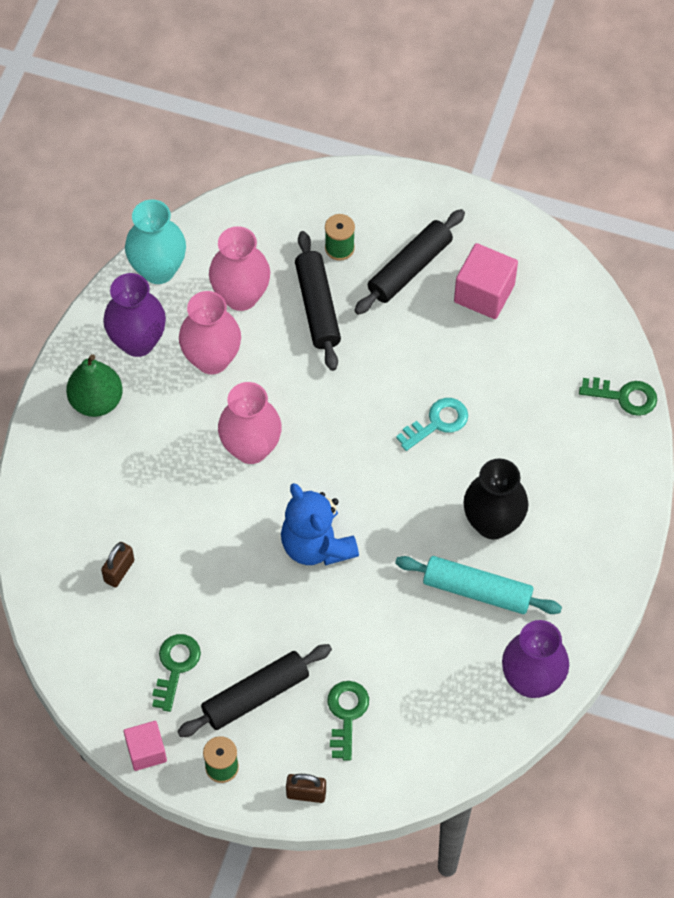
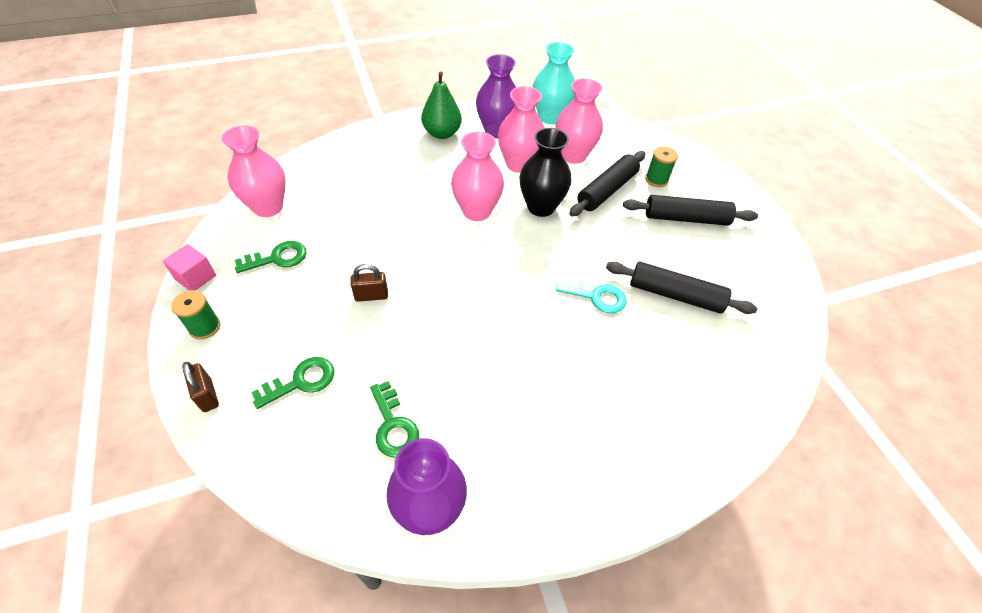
camera: 50 degrees right, 10 degrees down
(87, 642) = (268, 207): none -> pink vase
(119, 571) = (332, 196): brown padlock -> brown padlock (371, 296)
(255, 695) = (282, 314): black rolling pin -> black rolling pin (675, 295)
(317, 545) = (435, 282): blue teddy bear -> none
(477, 590) = (483, 407): turquoise rolling pin -> none
(484, 293) = (719, 266): pink cube -> none
(493, 523) = (551, 382): black vase -> black vase (541, 207)
(624, 396) = (752, 407): green key -> green key (393, 425)

